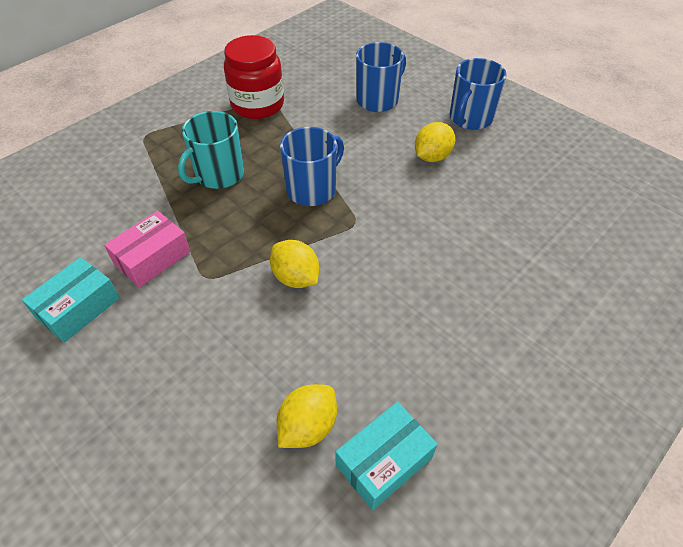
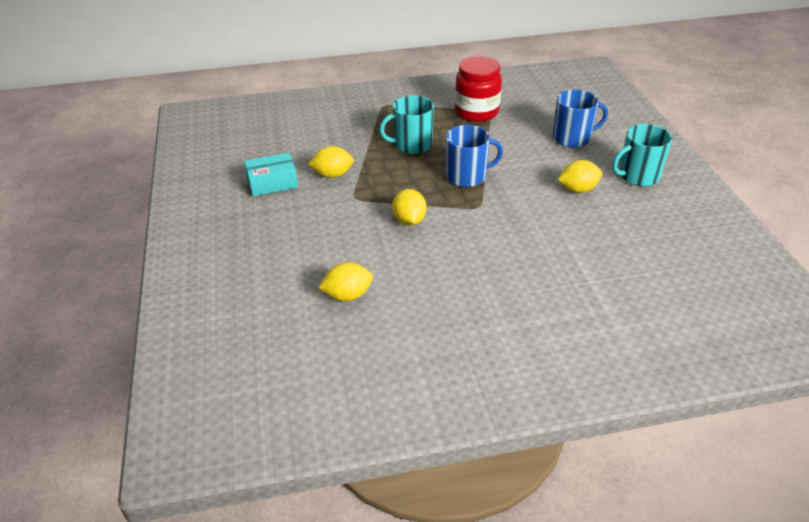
camera: 35 degrees right, 10 degrees down
(152, 258) = (332, 175): pink box -> yellow lemon
(384, 461) = (375, 332): turquoise box -> none
(470, 118) = (637, 176): blue mug -> turquoise mug

